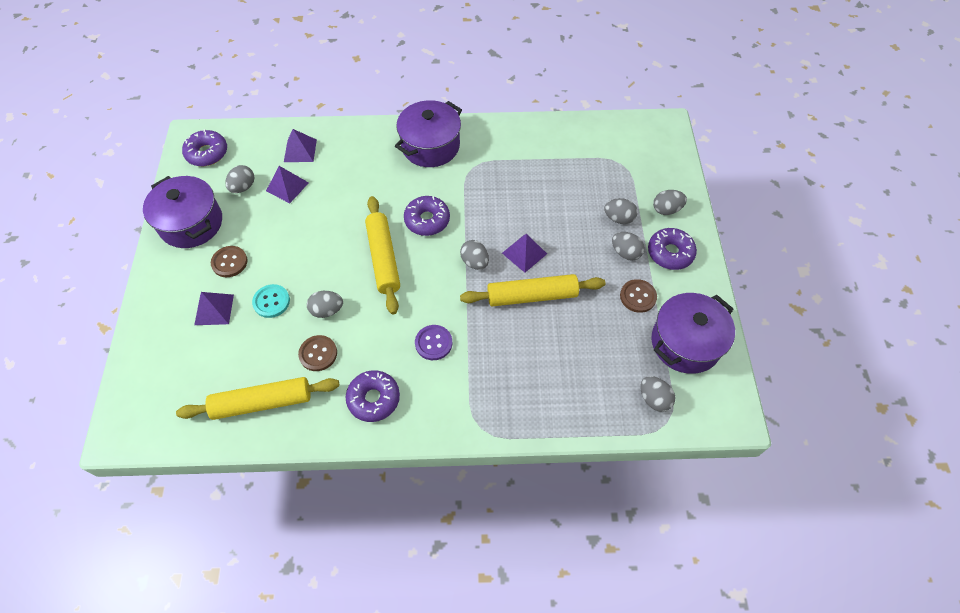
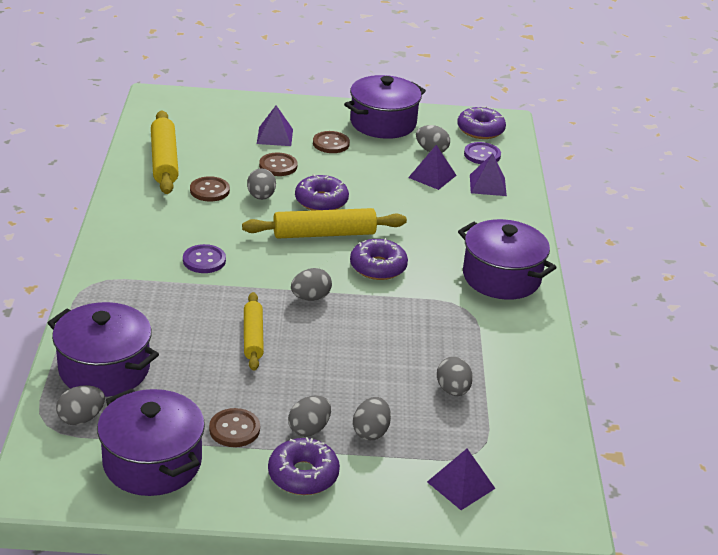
camera: 90 degrees right, 25 degrees down
(251, 153) = (482, 155): none -> purple button
(271, 302) = (278, 166): turquoise button -> brown button
(374, 399) = (148, 220): purple donut -> purple donut (321, 201)
(524, 253) = (319, 338): purple pyramid -> purple pyramid (461, 485)
(532, 296) = (253, 337): yellow rolling pin -> yellow rolling pin, size x0.65
(593, 394) = (104, 369): none -> purple pot
(666, 209) = (384, 486): grey egg -> grey egg (453, 390)

